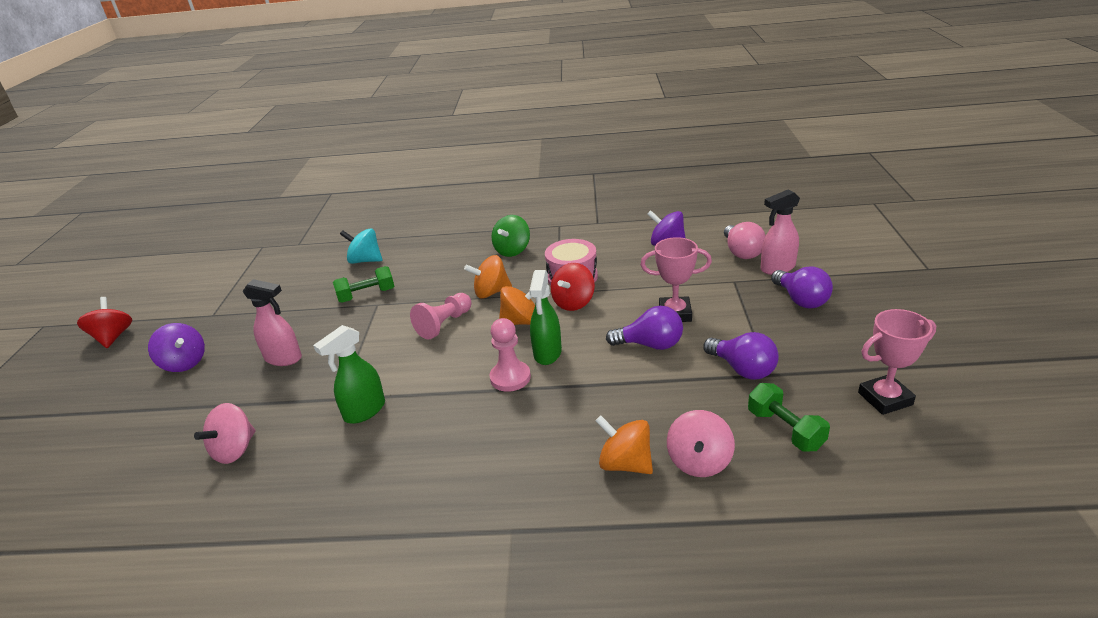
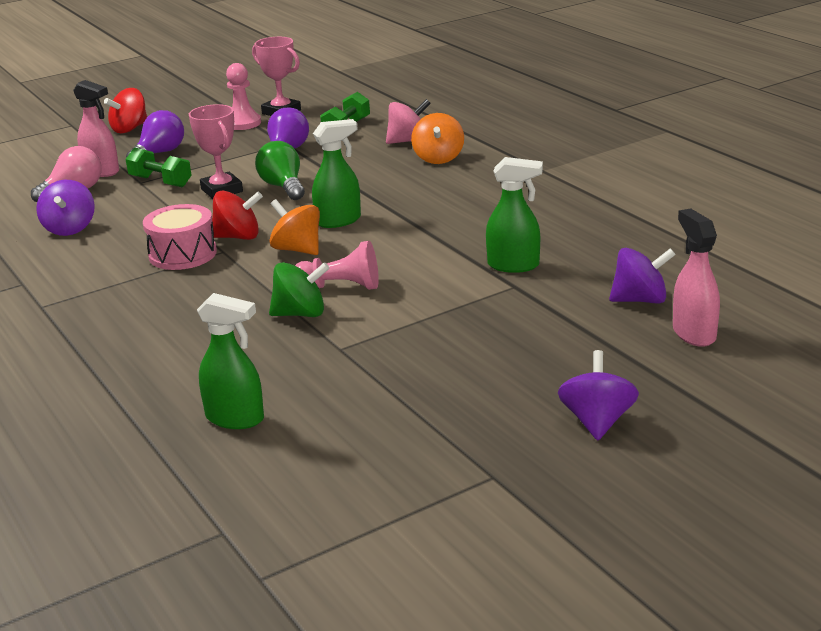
camera: 125 degrees left, 5 degrees down
(113, 337) = (644, 541): red spinning top -> red spinning top (130, 129)
(235, 450) = (640, 300): pink spinning top -> purple spinning top
(284, 358) = (503, 353): pink spray bottle -> pink spray bottle (693, 333)
(365, 260) = (235, 418): turquoise spinning top -> green spray bottle
(367, 295) = (326, 367): green dumbbell -> green dumbbell (160, 182)
(491, 292) = (252, 286): orange spinning top -> none
(510, 378) = (391, 223): pink pawn -> pink pawn (243, 123)
(512, 250) = (135, 312): green spinning top -> green spinning top (300, 314)
(650, 345) = (283, 187): purple light bulb -> green light bulb

